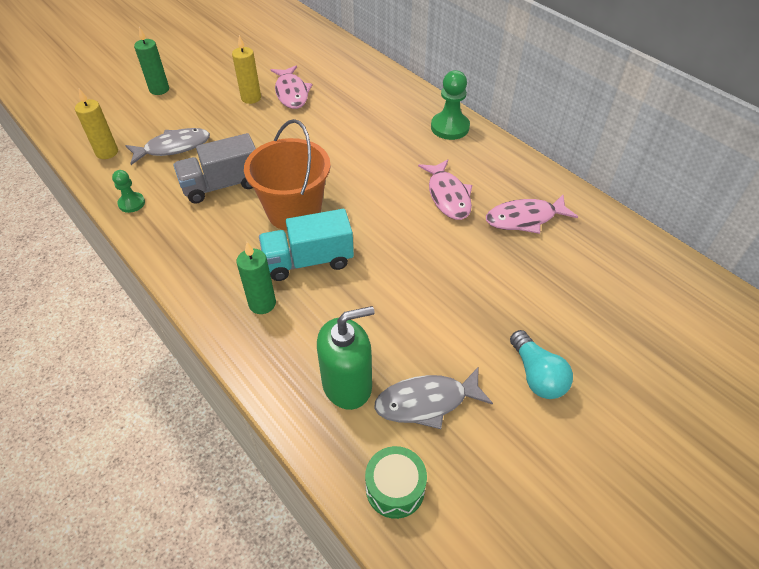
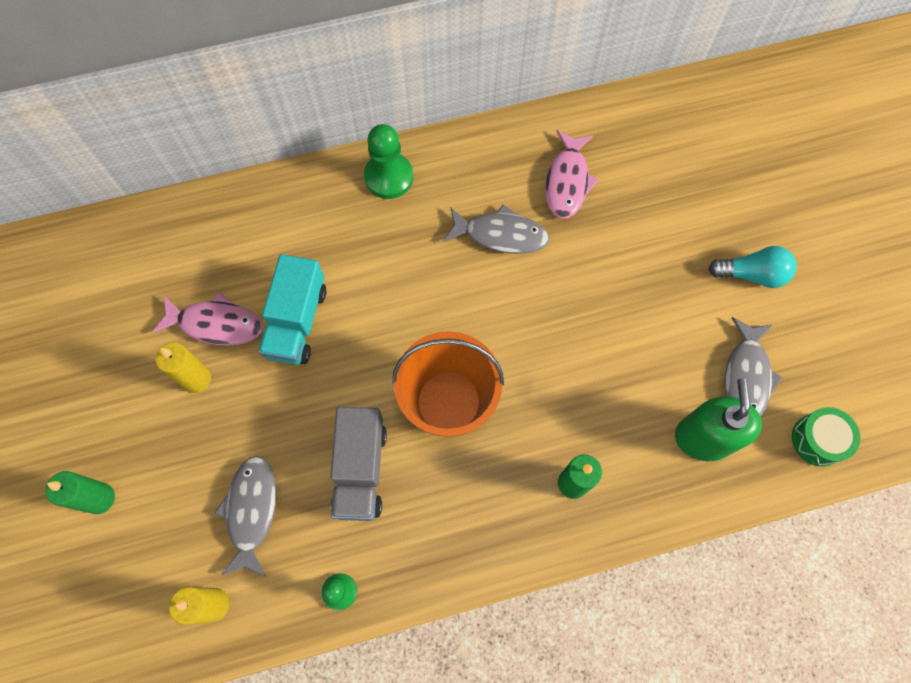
camera: 65 degrees left, 20 degrees up
(308, 261) = (532, 414): turquoise truck -> turquoise truck (297, 321)
(448, 196) = (501, 235): pink fish -> grey fish

